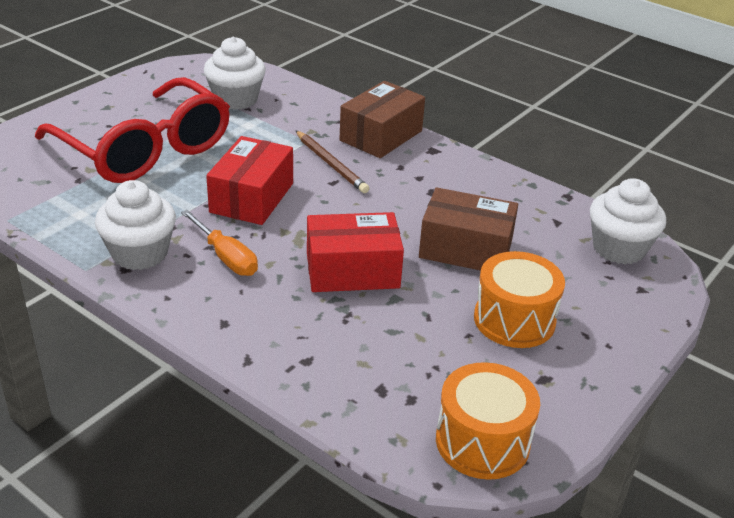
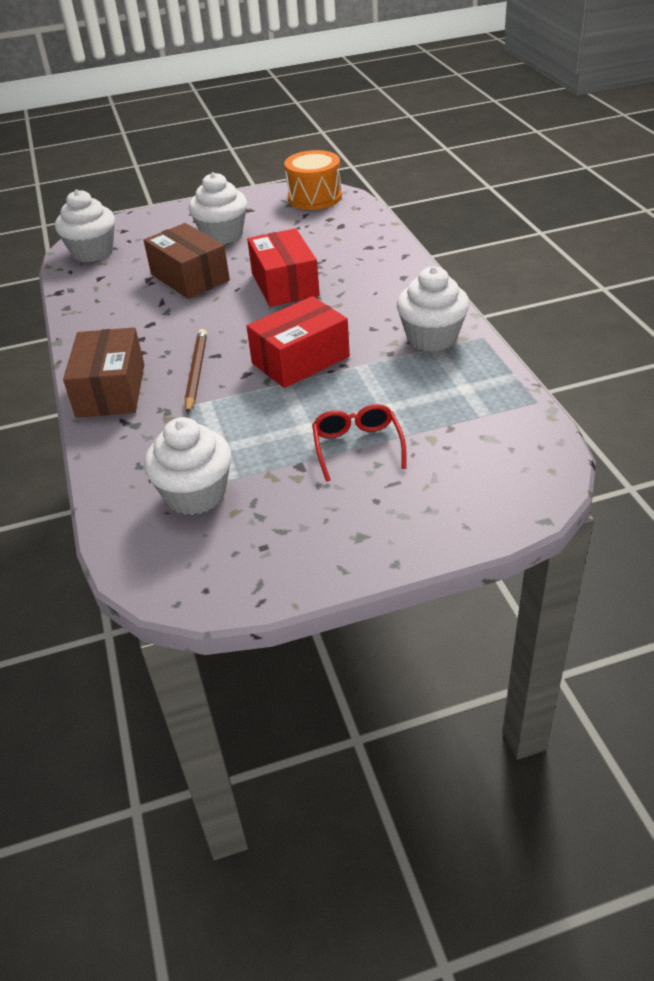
camera: 140 degrees left, 5 degrees up
(145, 149) = (357, 446): red glasses -> red glasses, size x0.43
(226, 258) = (366, 316): orange screwdriver -> none
(352, 270) = (284, 284): red box -> red box turned 45 degrees clockwise
(381, 135) = (111, 390): brown box -> brown box turned 75 degrees counterclockwise
(514, 320) = (222, 235): orange drum -> white cupcake

